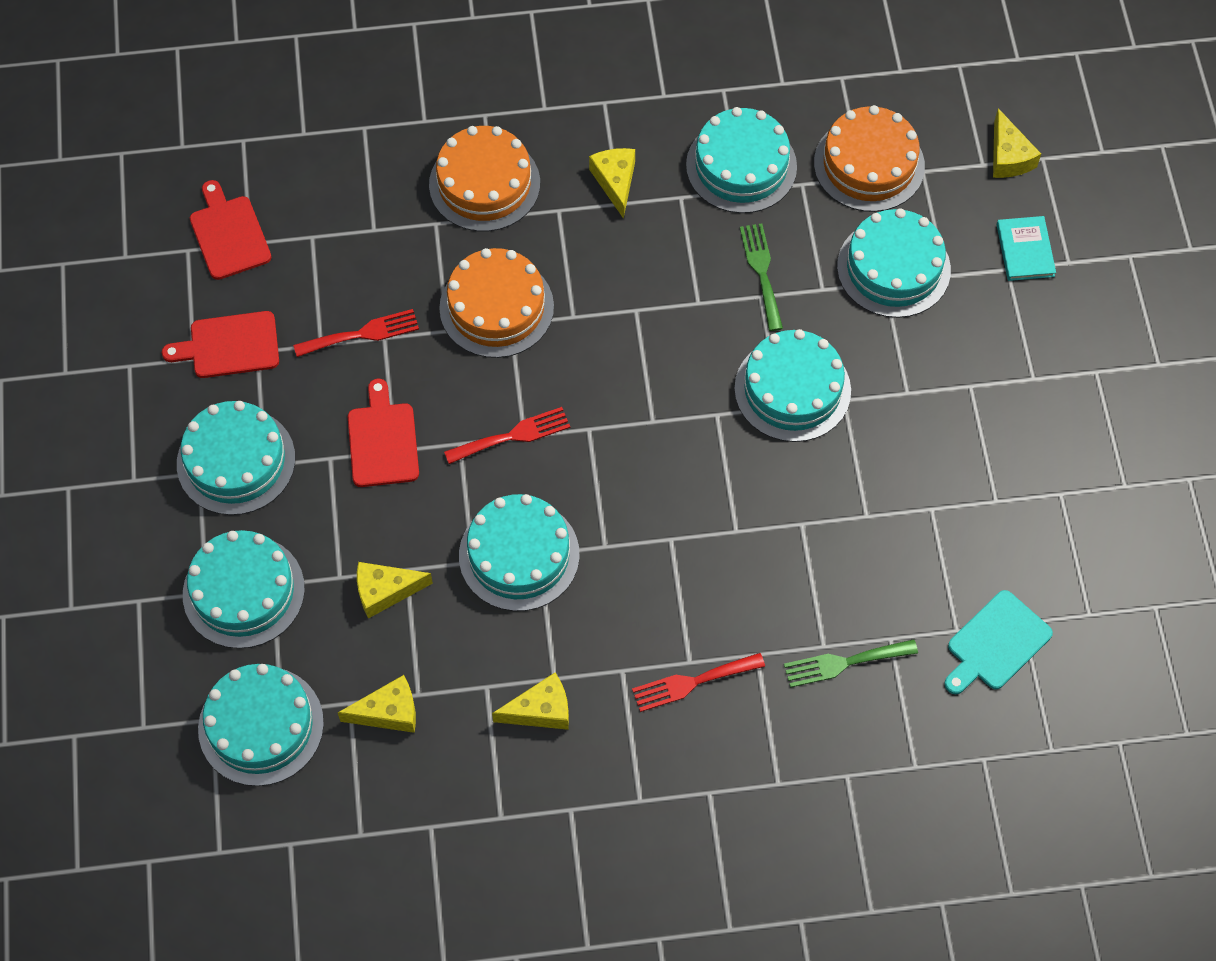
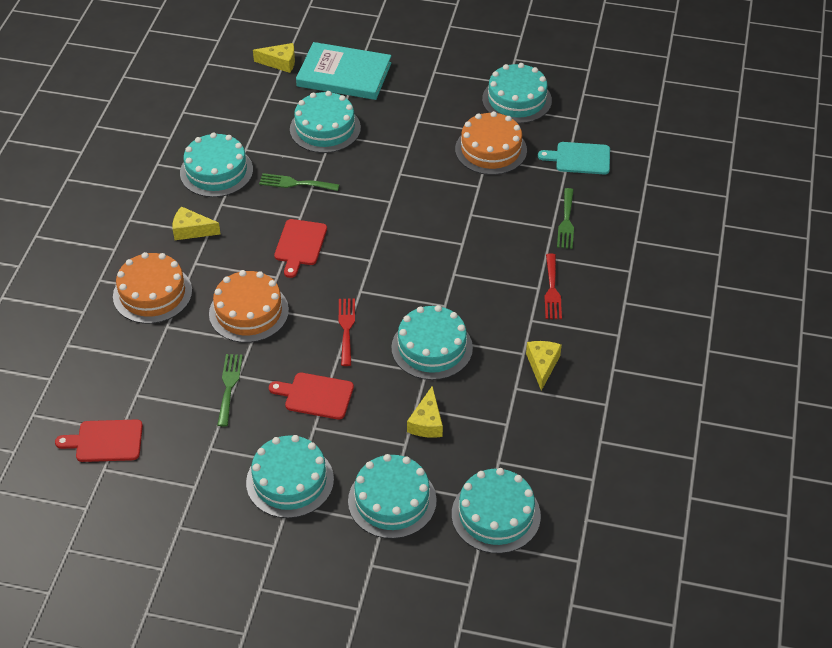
camera: 70 degrees left, 15 degrees down
(229, 345) = (196, 462): red cutting board -> red cutting board (300, 245)
(362, 334) = (229, 386): red fork -> green fork
(388, 712) = (513, 442): yellow cheese -> none
(792, 389) = (381, 193): turquoise cake -> turquoise cake (517, 100)
(869, 164) = (250, 118): orange cake -> orange cake (491, 149)
(996, 643) = (579, 158): turquoise cutting board -> turquoise cutting board turned 120 degrees clockwise
(1025, 250) = (344, 75): turquoise book -> turquoise book, size x2.04

